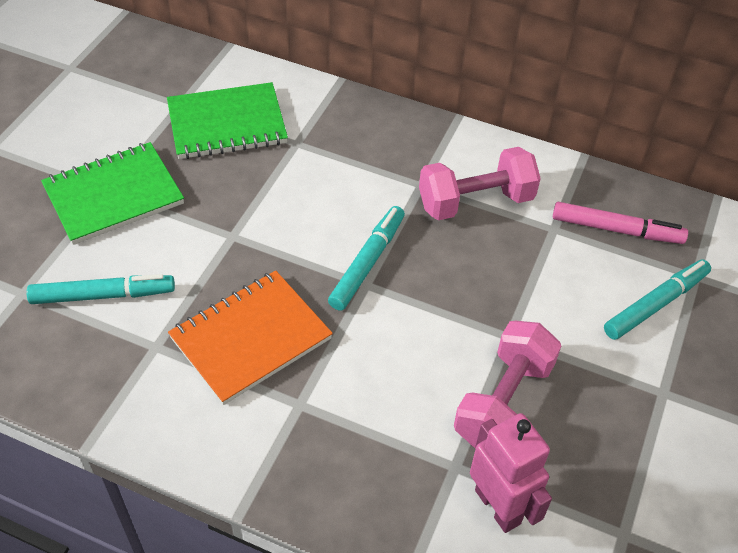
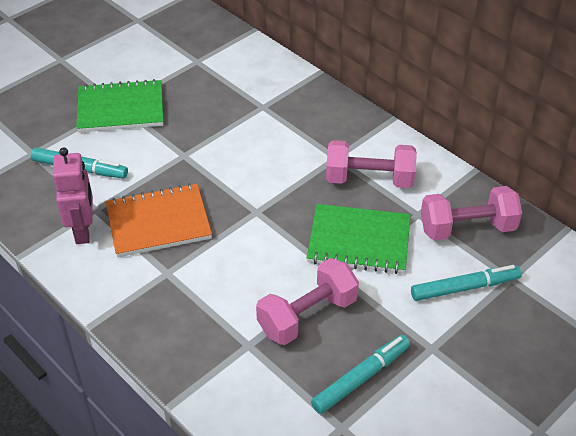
camera: 25 degrees right, 5 degrees down
(227, 124) = (221, 82): green notebook -> green notebook (359, 241)
(367, 263) = (266, 198): turquoise marker -> turquoise marker (361, 378)
(498, 506) = (262, 379): pink robot -> pink robot (83, 231)
(616, 230) = (467, 228): pink marker -> pink dumbbell

